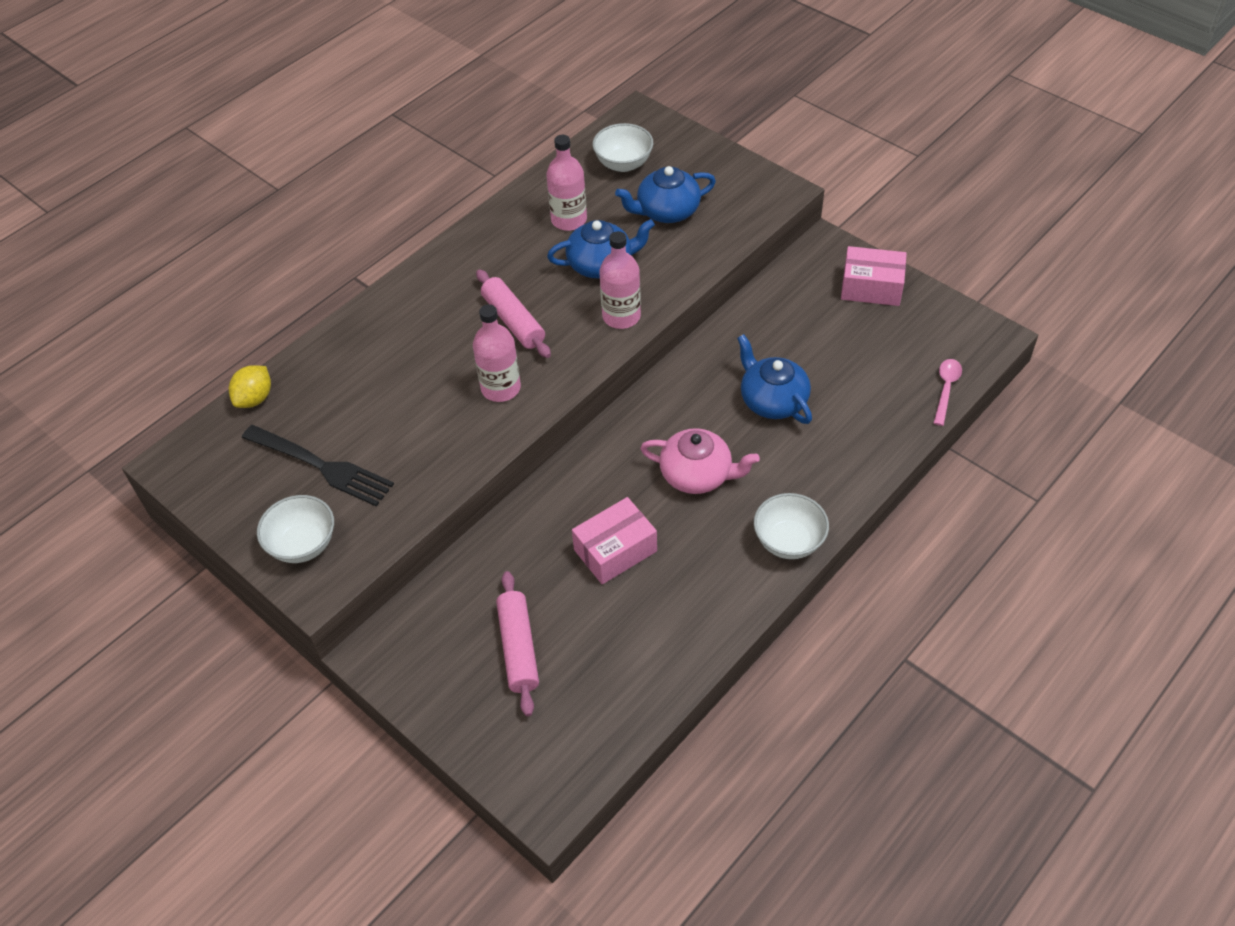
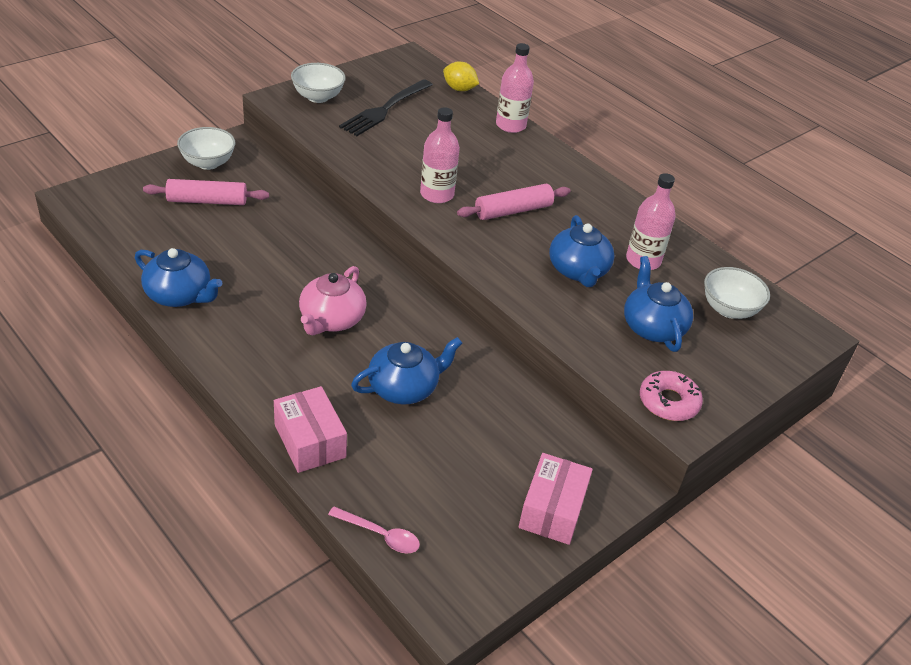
camera: 90 degrees right, 10 degrees down
(615, 550) = (272, 260): pink box -> pink box (310, 441)
(621, 316) = (506, 272): pink bottle -> pink bottle (510, 125)
(705, 622) = (179, 295): none -> blue teapot
(760, 200) = (668, 402): none -> pink donut
(788, 541) = (234, 362): white bowl -> white bowl (208, 163)

